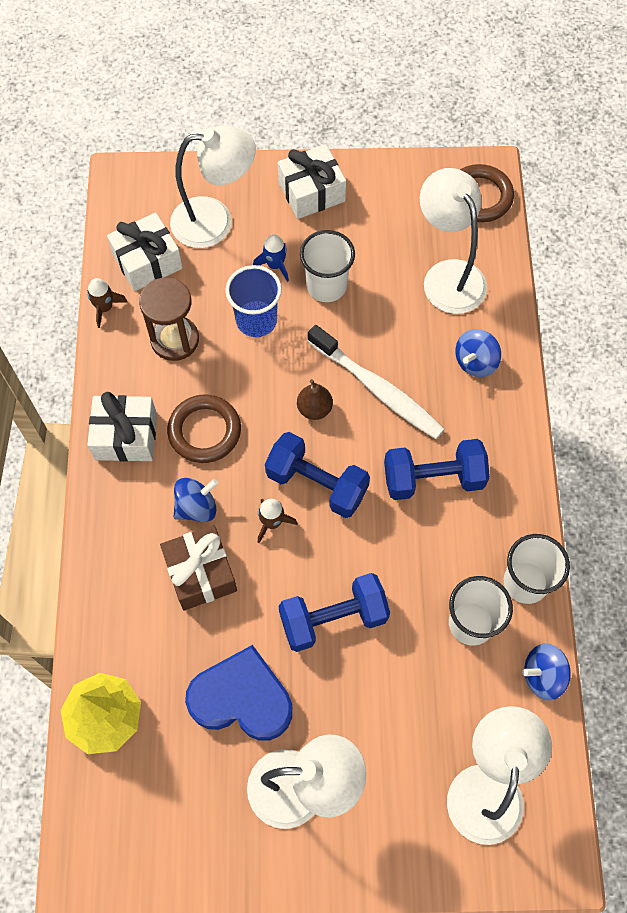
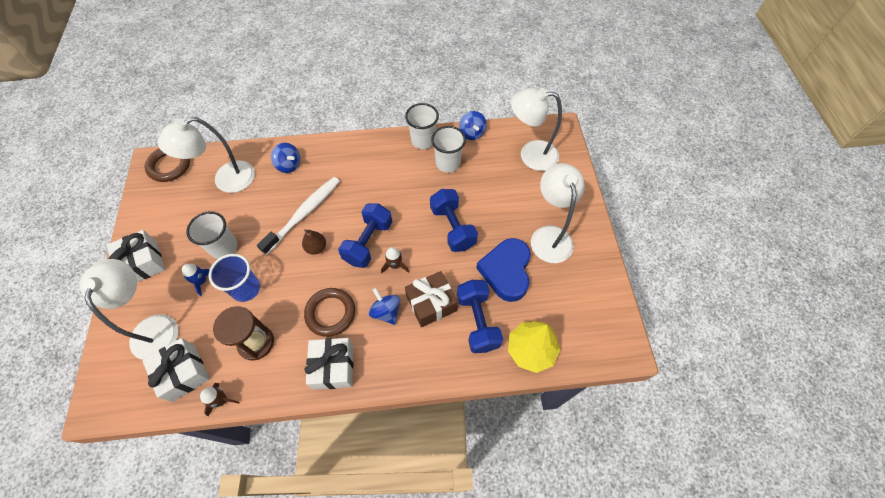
camera: 95 degrees left, 5 degrees down
(433, 478) = (364, 183): blue dumbbell -> blue dumbbell (477, 321)

